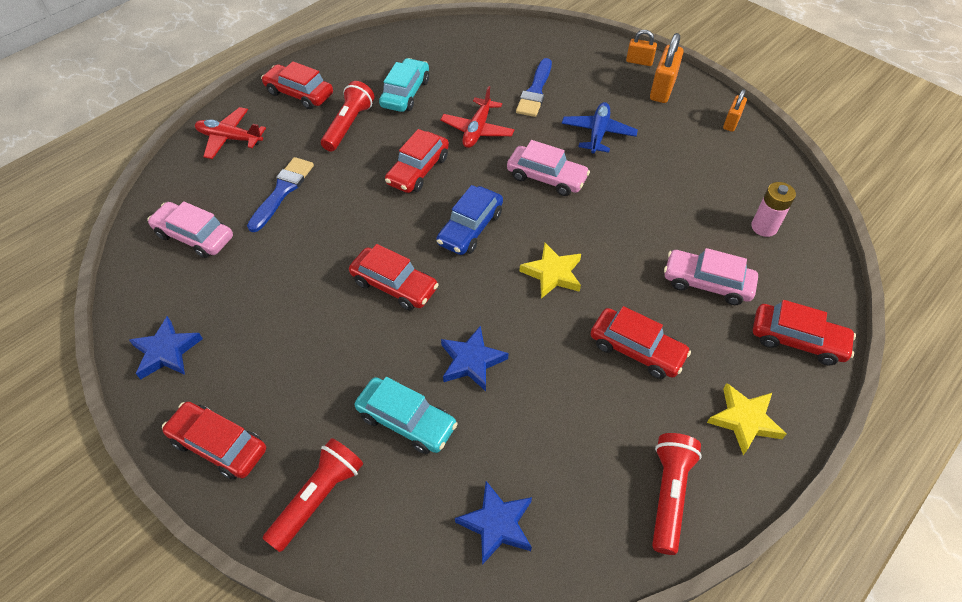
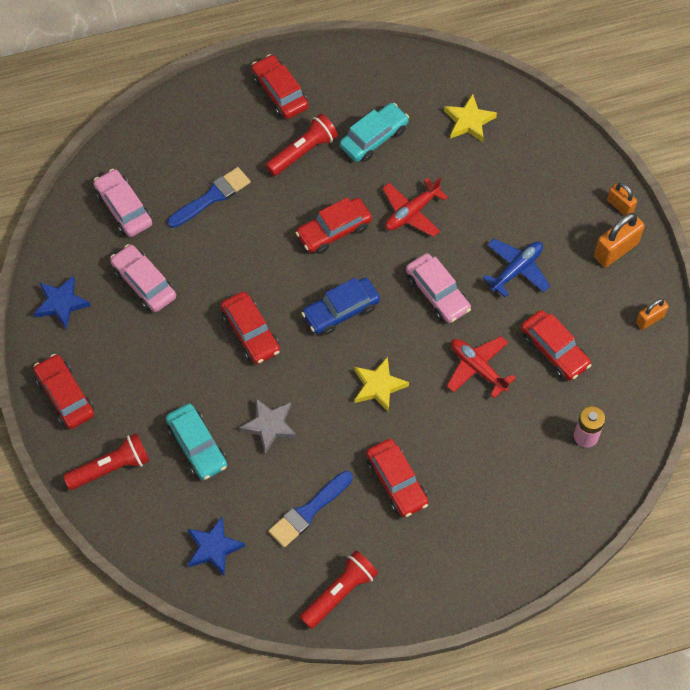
camera: 30 degrees right, 10 degrees up
(230, 138) = (196, 117): red plane -> red plane (478, 368)
(471, 361) = (269, 426): blue star -> grey star
(535, 91) = (494, 193): blue brush -> blue brush (308, 511)
(707, 283) = (495, 459): pink car -> pink car (144, 283)
(744, 420) = (433, 575): yellow star -> yellow star (469, 121)
(797, 340) = (526, 541): red car -> red car (554, 350)

